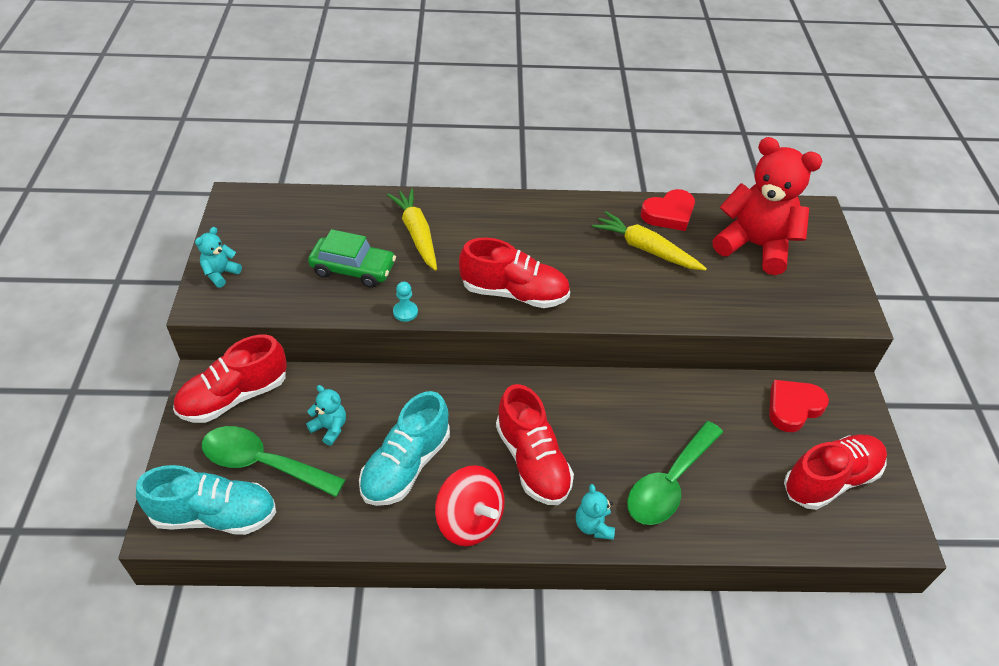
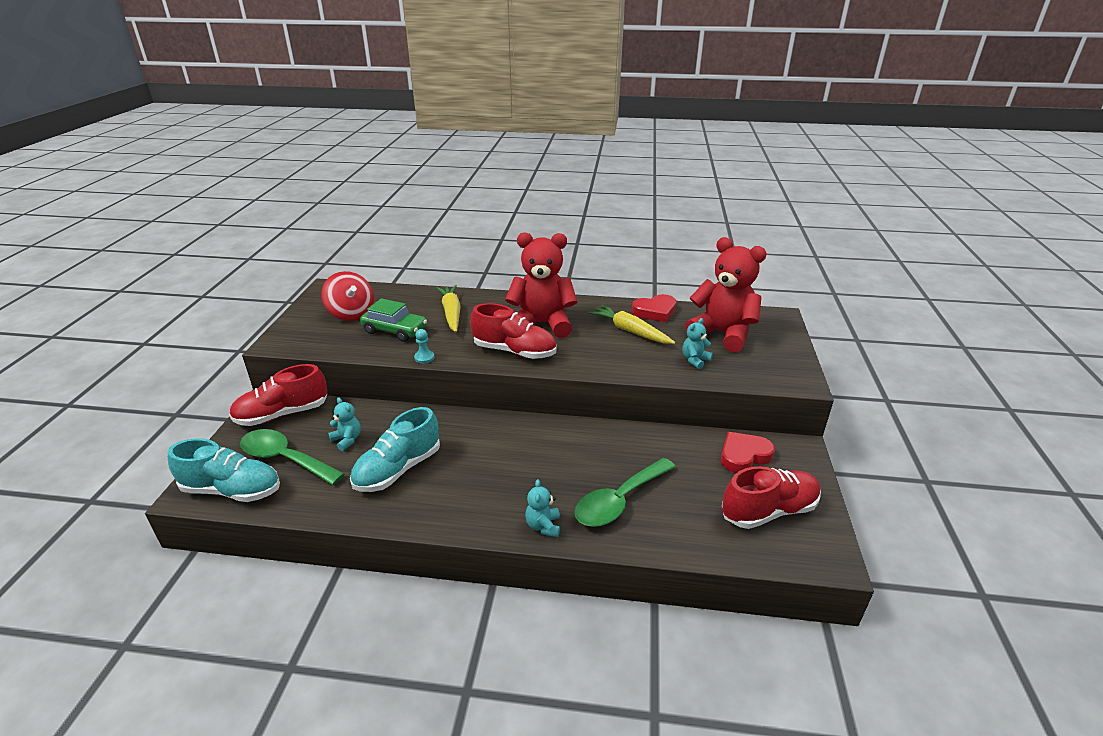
camera: 10 degrees right, 15 degrees down
(220, 274) = (295, 328): turquoise teddy bear -> turquoise teddy bear (695, 360)
(469, 521) = (437, 512): red spinning top -> red spinning top (351, 314)
(532, 461) = (504, 475): red shoe -> none
(536, 245) = (542, 324): none -> red teddy bear

